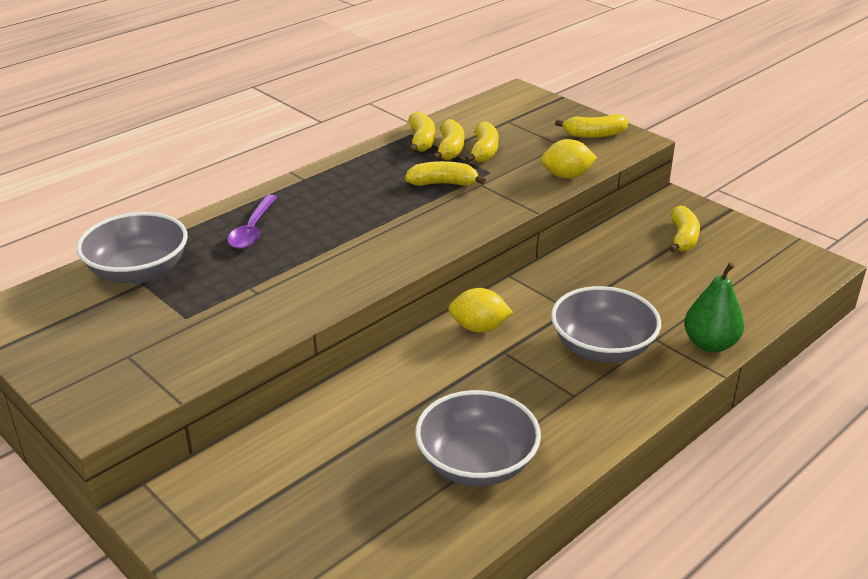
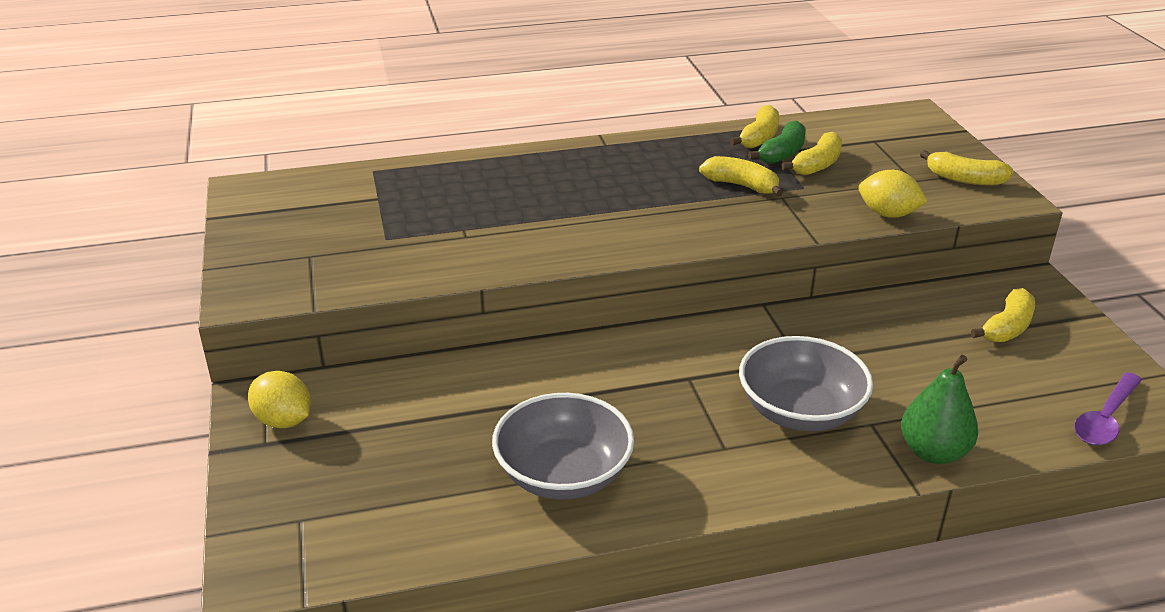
camera: 30 degrees right, 0 degrees up
(138, 271) = (384, 186): grey bowl -> none
(252, 230) = (514, 178): purple spoon -> purple spoon (1105, 419)
(450, 149) = (782, 153): yellow banana -> green banana
(479, 328) = (684, 346): yellow lemon -> yellow lemon (283, 421)

